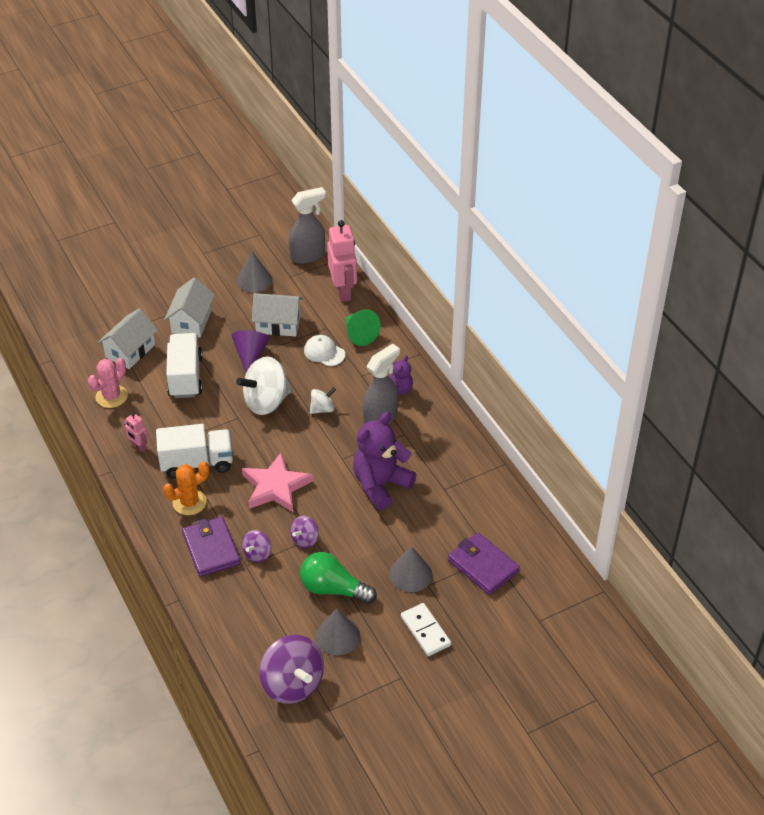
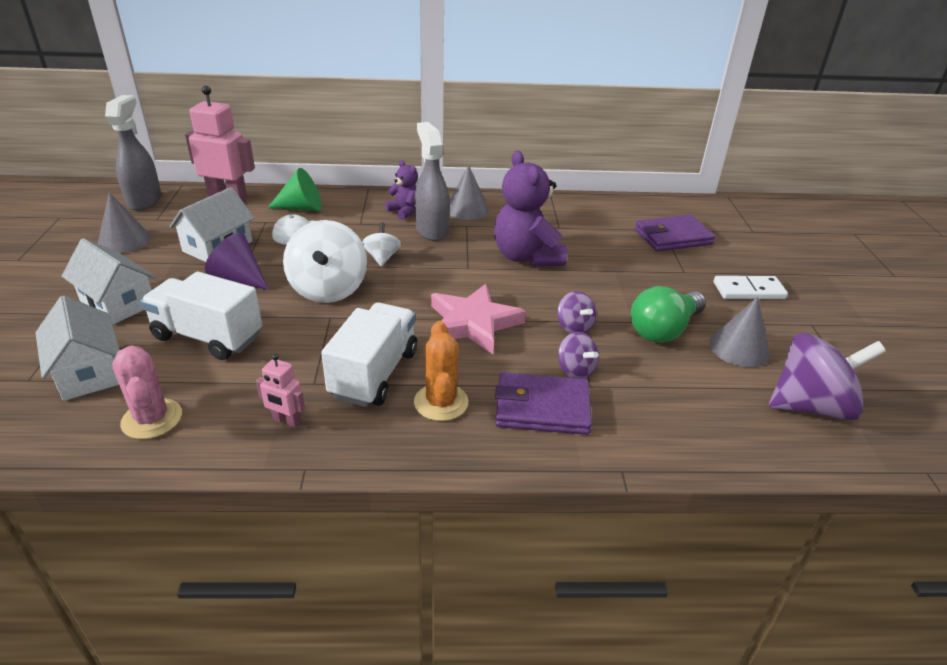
camera: 65 degrees left, 10 degrees down
(138, 446) = (286, 421): pink robot -> pink robot turned 45 degrees clockwise
(410, 574) = (664, 276): grey cone -> grey cone (467, 209)

